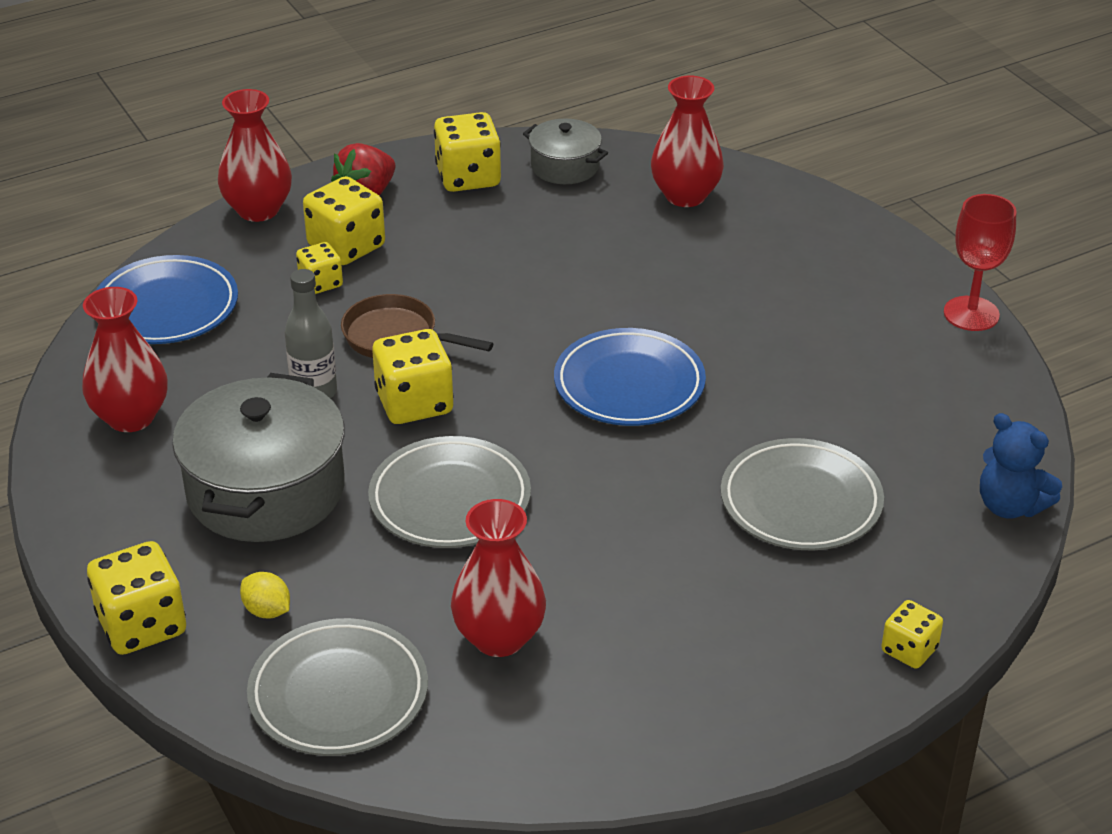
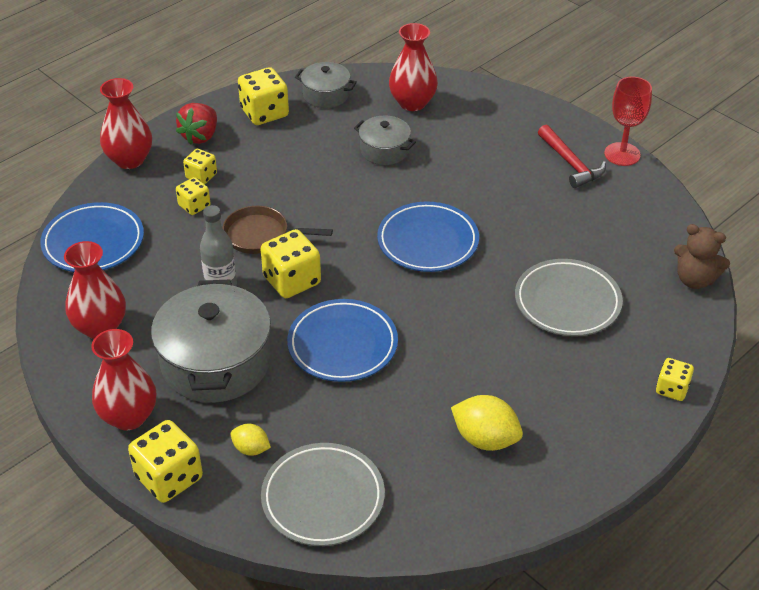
camera: 15 degrees left, 5 degrees up
(346, 246) = (201, 176): yellow dice -> yellow dice, size x0.59
(450, 499) = (342, 345): grey plate -> blue plate
(499, 637) = (413, 435): red vase -> red vase (129, 416)
(601, 663) = (485, 439): none -> yellow lemon
(617, 253) = (384, 150): none -> grey pot
(886, 314) = (570, 163): none -> red hammer
(1010, 506) = (695, 279): blue teddy bear -> brown teddy bear

